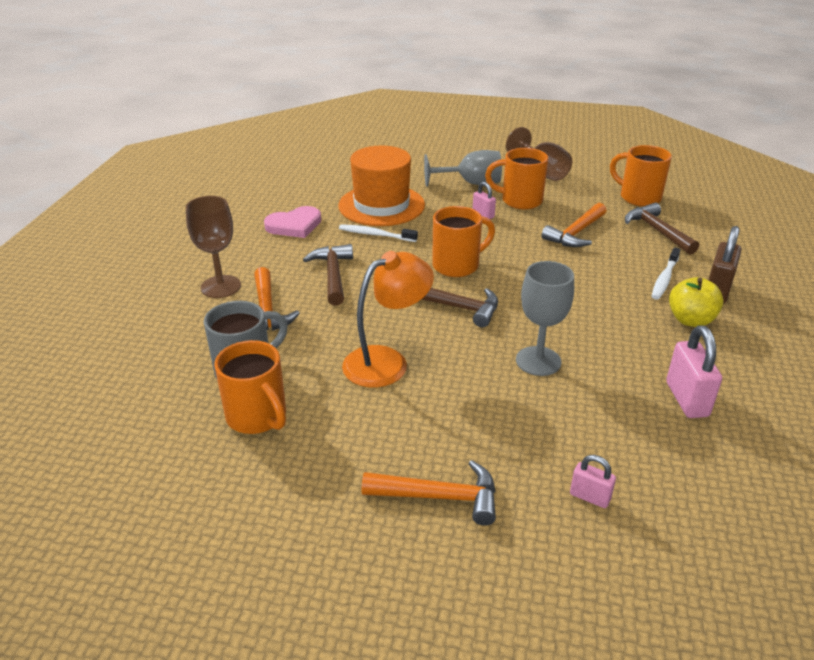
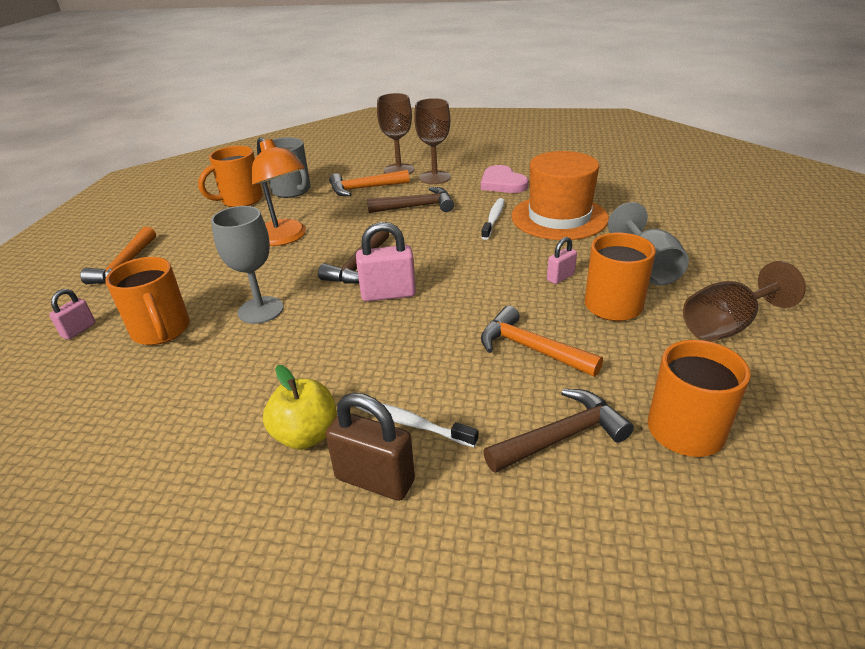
camera: 90 degrees right, 0 degrees up
(258, 263) = (434, 177): none -> brown goblet
(457, 265) = (437, 264): orange mug -> orange mug (161, 331)
(687, 399) = (160, 406): pink padlock -> pink padlock (388, 294)

